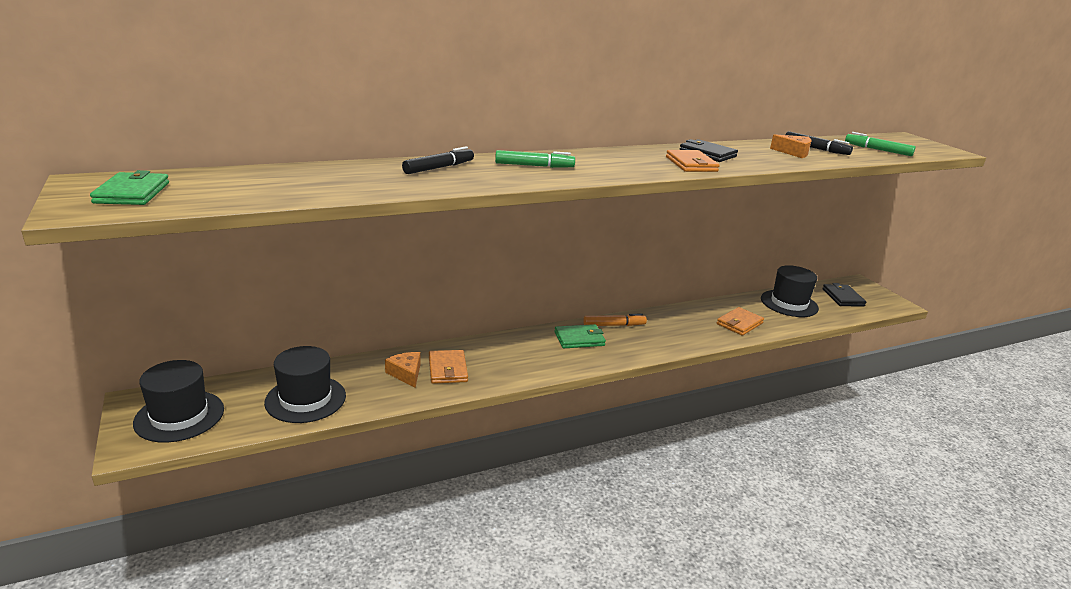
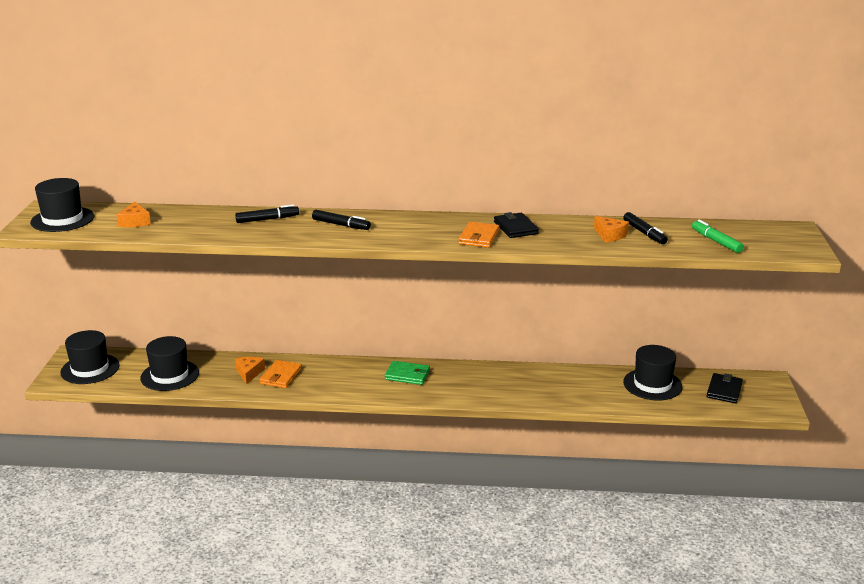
camera: 30 degrees right, 0 degrees up
(132, 193) = (62, 219): green wallet -> black hat
(258, 185) = (135, 222): none -> orange cheese
(534, 166) = (341, 225): green marker -> black marker
(614, 325) = (451, 370): orange marker -> none
(739, 323) = (572, 392): orange wallet -> none

